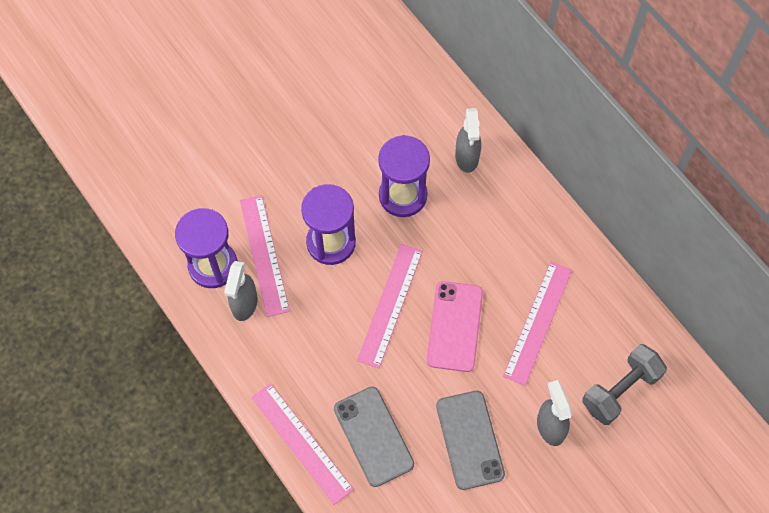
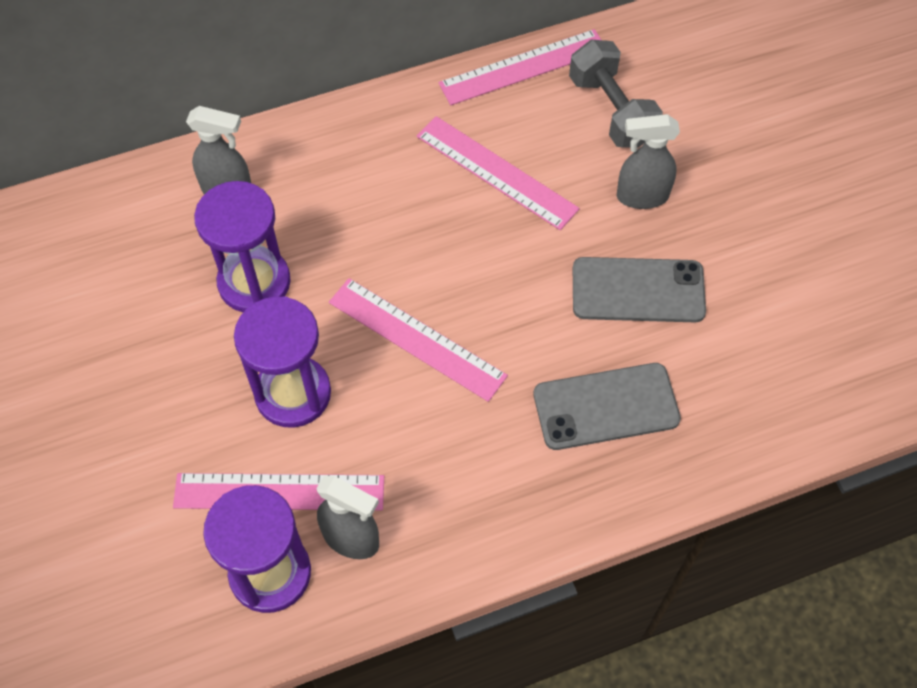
camera: 75 degrees left, 5 degrees down
(301, 443) = (593, 505): pink ruler -> pink ruler (523, 67)
(455, 326) = (473, 267): pink phone -> none

